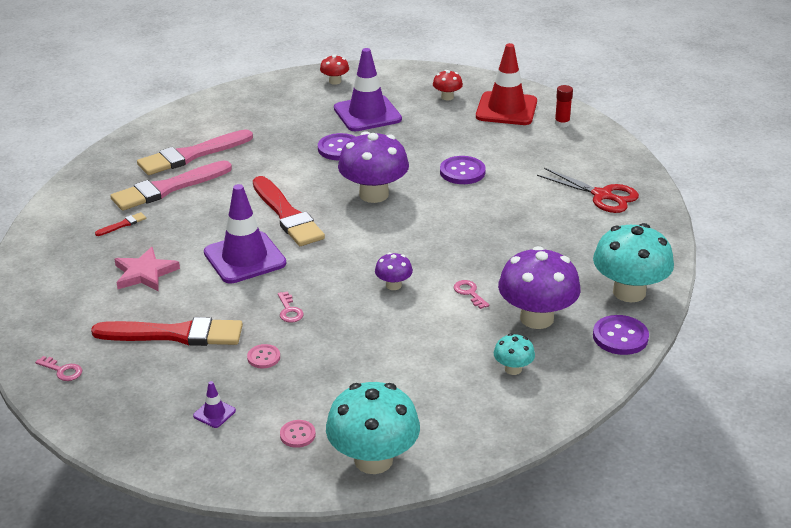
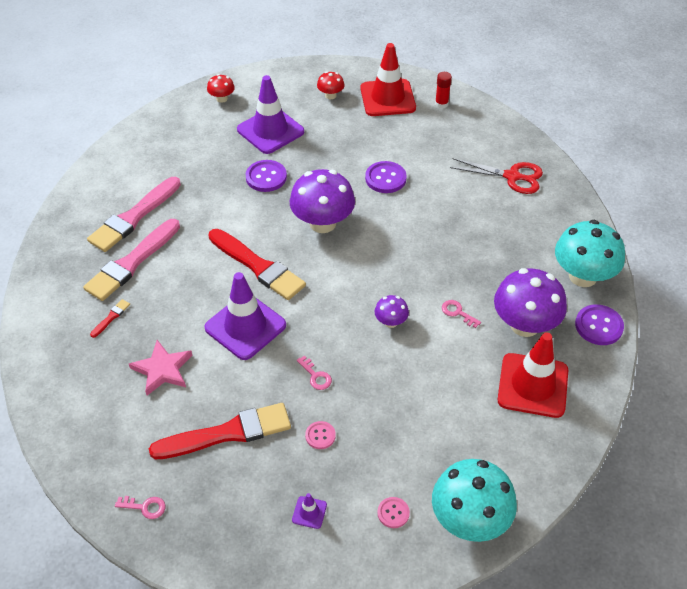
camera: 20 degrees left, 15 degrees up
(513, 369) = (532, 385): turquoise mushroom -> red traffic cone

